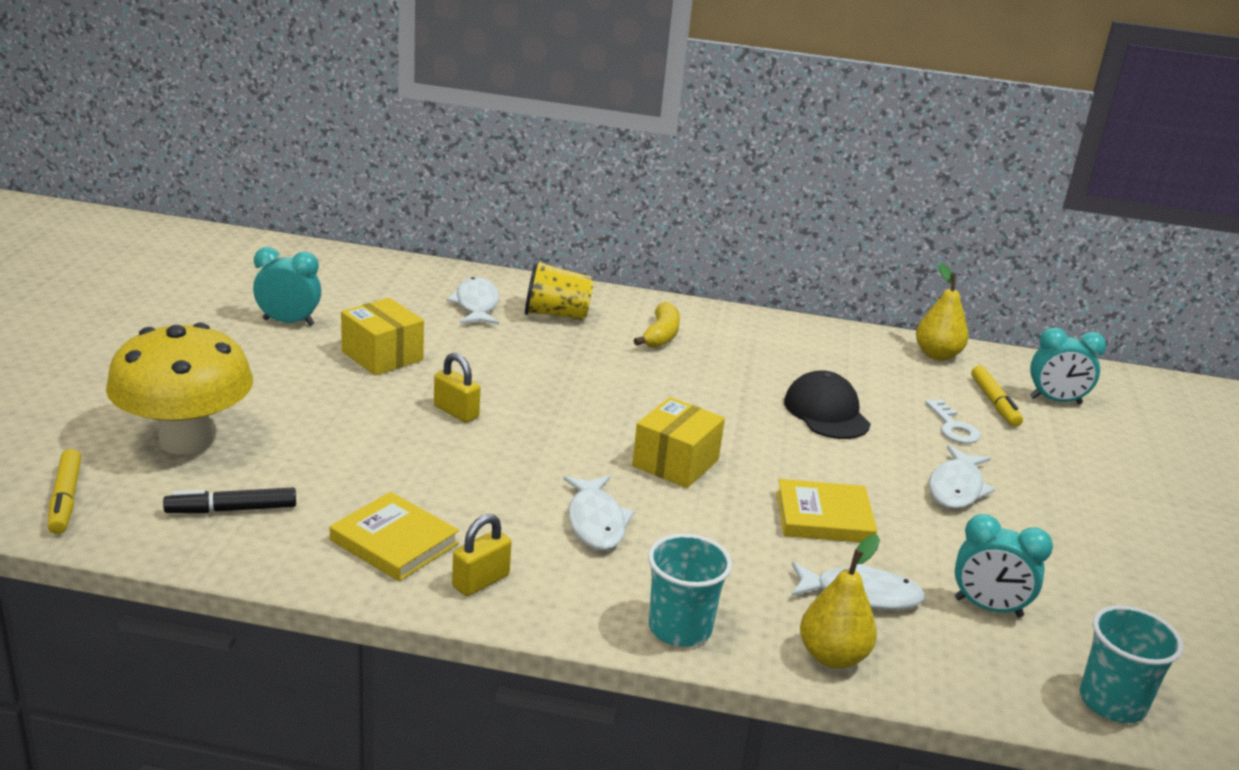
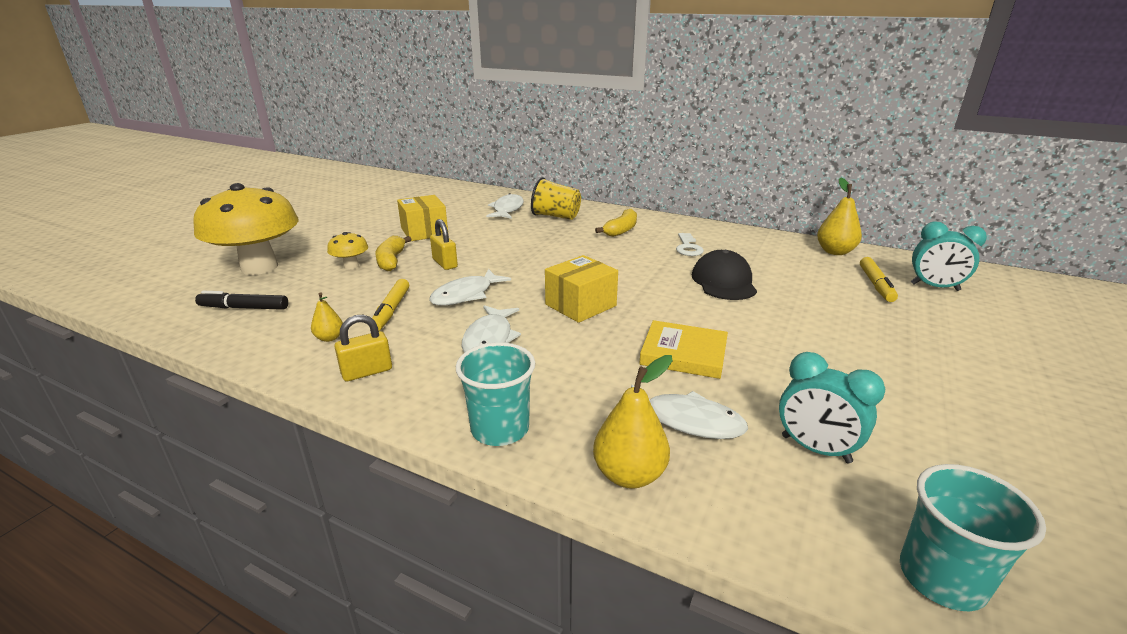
camera: 20 degrees right, 0 degrees up
(65, 499) = (153, 293): yellow marker -> yellow marker (391, 310)
(288, 322) = (384, 213): turquoise clock -> none
(324, 427) = (351, 266): none -> yellow mushroom
(375, 413) = (391, 261): none -> yellow banana
(394, 542) = (329, 338): yellow book -> yellow pear
(953, 427) = (832, 299): white key -> white key (688, 247)
(956, 488) = (818, 342): white fish -> white fish (466, 295)

